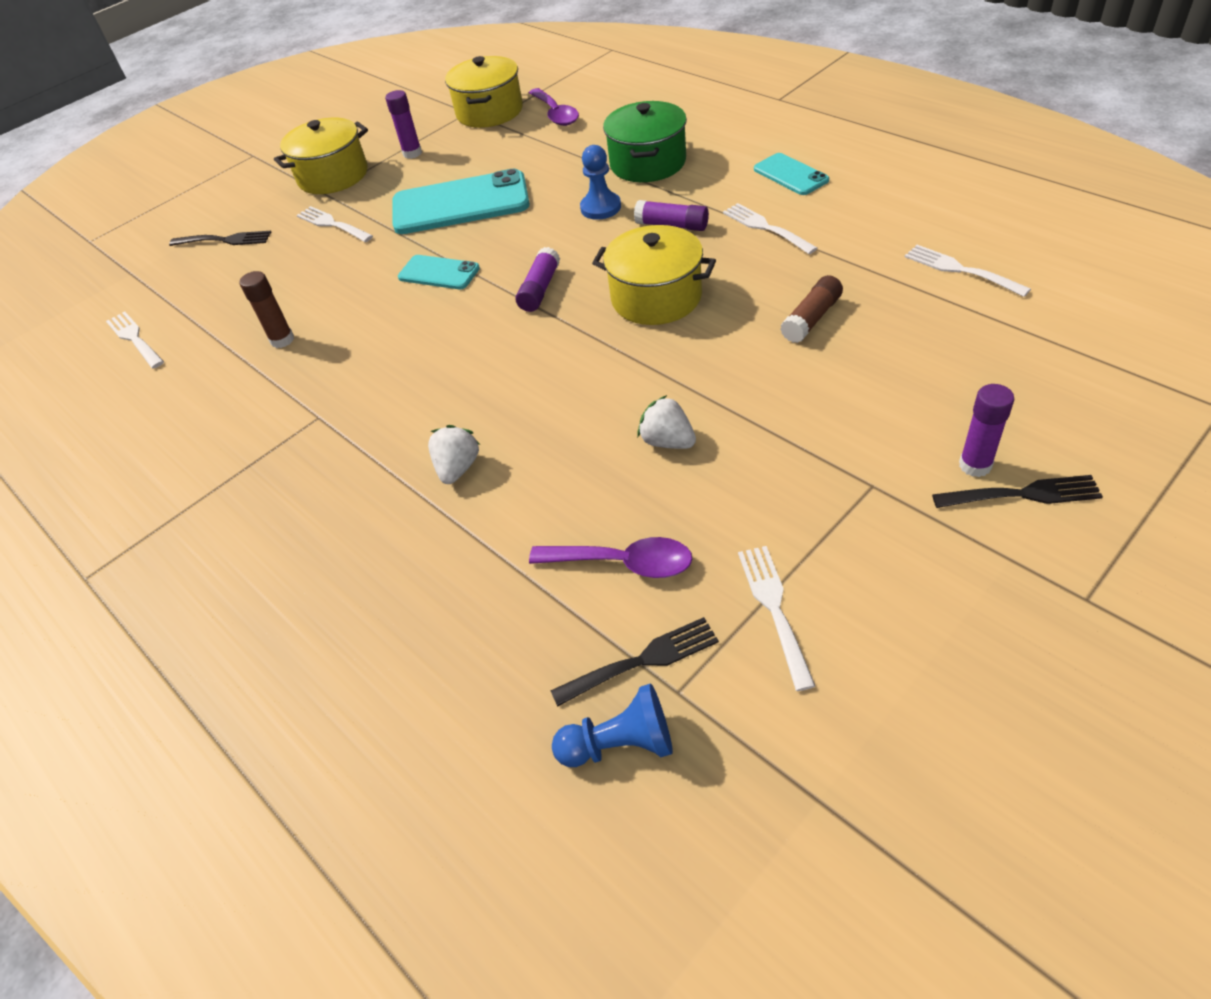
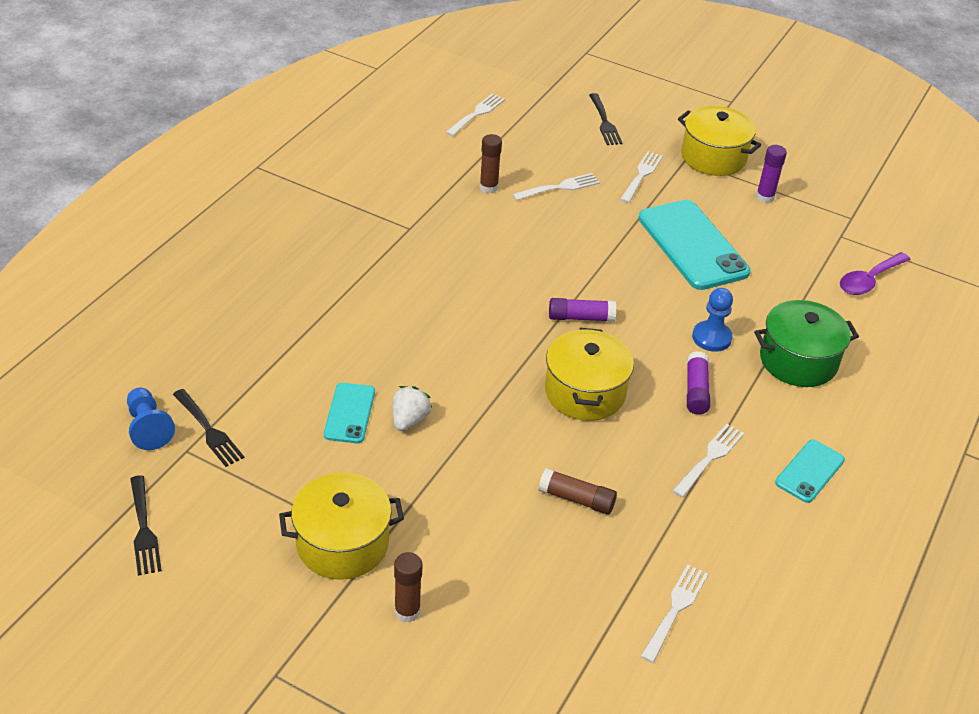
camera: 65 degrees right, 5 degrees down
(439, 273) = (589, 253): turquoise phone -> turquoise phone (349, 413)
(457, 468) = (367, 310): white strawberry -> none
(489, 112) = (856, 233): yellow pot -> yellow pot (342, 543)
(623, 563) = (288, 410): purple spoon -> none
(774, 609) = (254, 494): white fork -> white fork (559, 187)
(975, 465) = (407, 611): purple glue stick -> brown glue stick
(1023, 494) = (378, 641): black fork -> black fork (144, 529)

